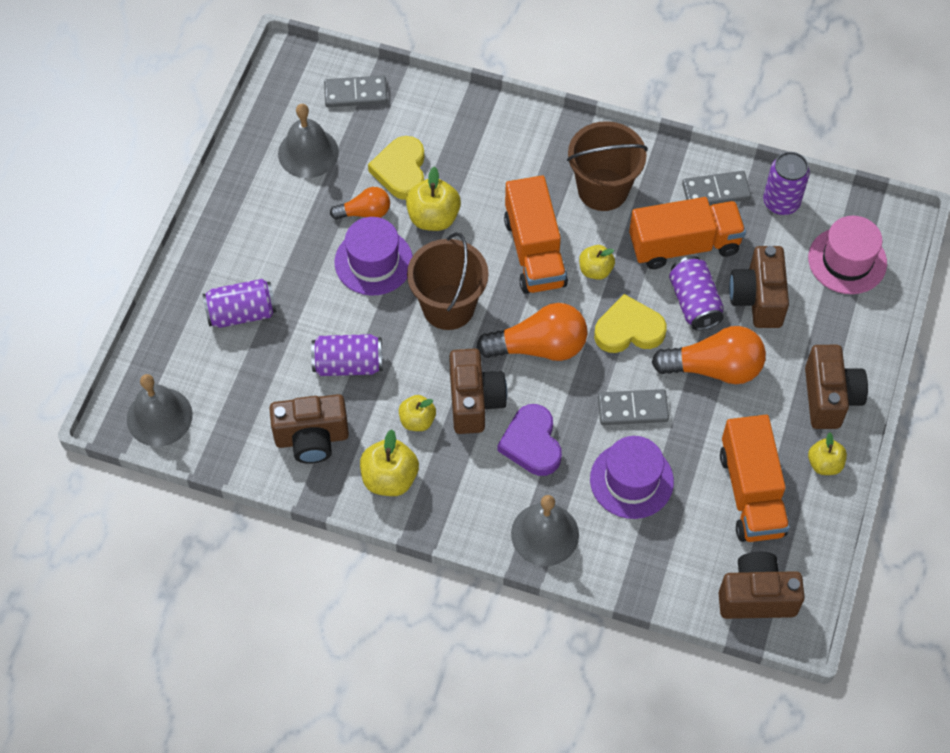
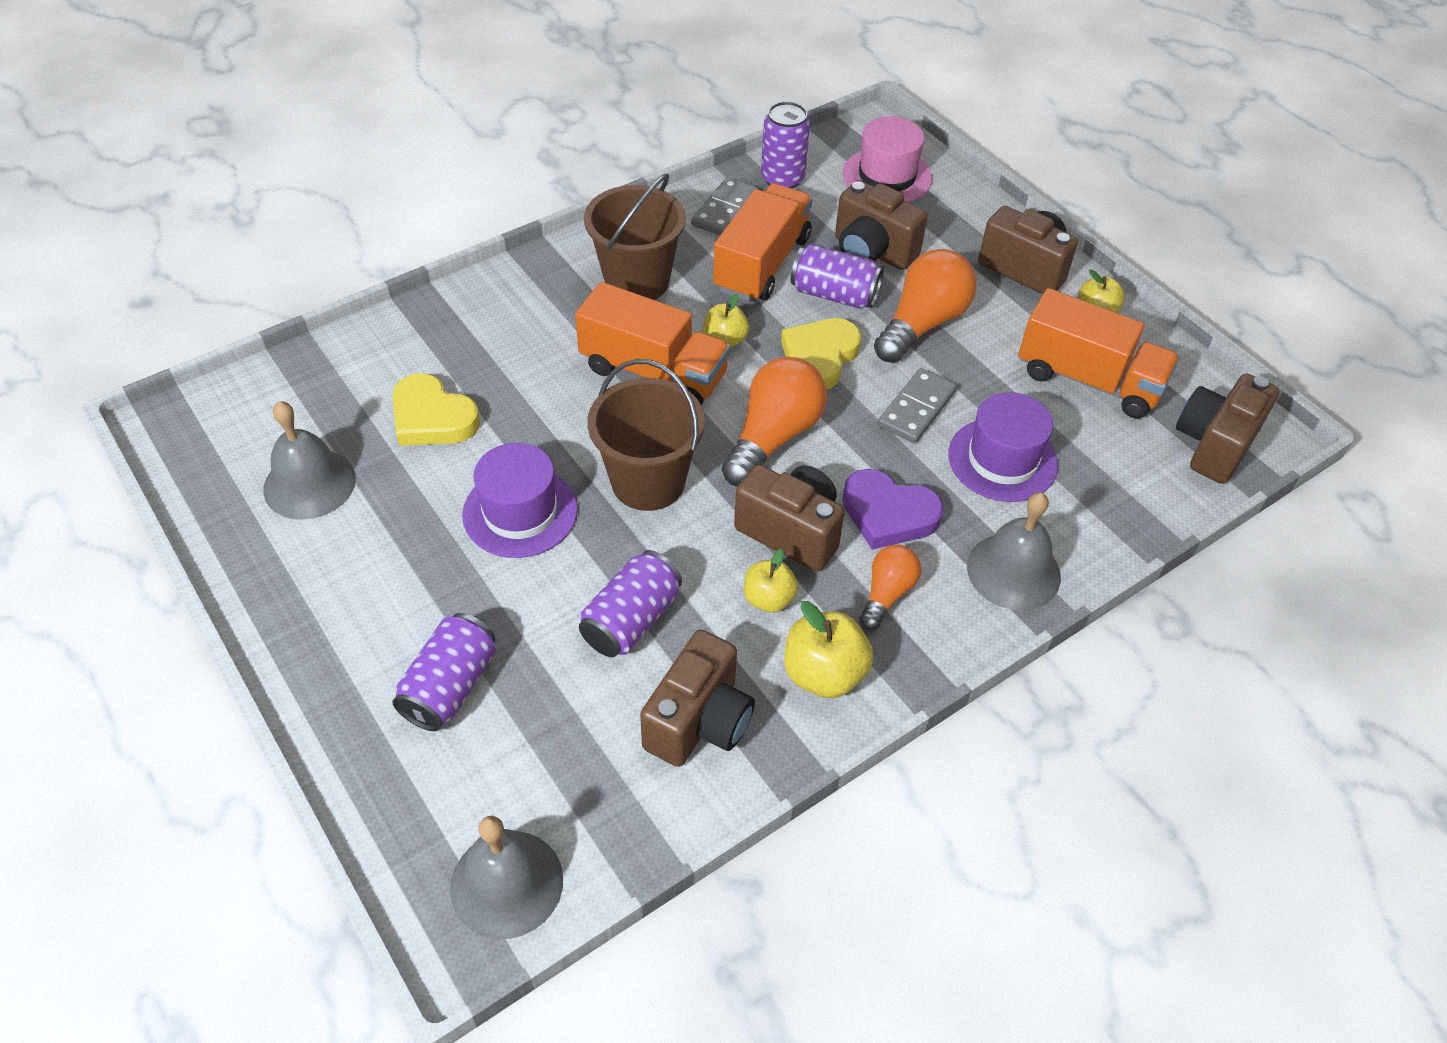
camera: 55 degrees left, 10 degrees down
(355, 93) = (288, 396): grey domino -> none
(365, 212) = (448, 481): orange light bulb -> orange light bulb (887, 594)
(433, 218) = (522, 426): yellow apple -> none

